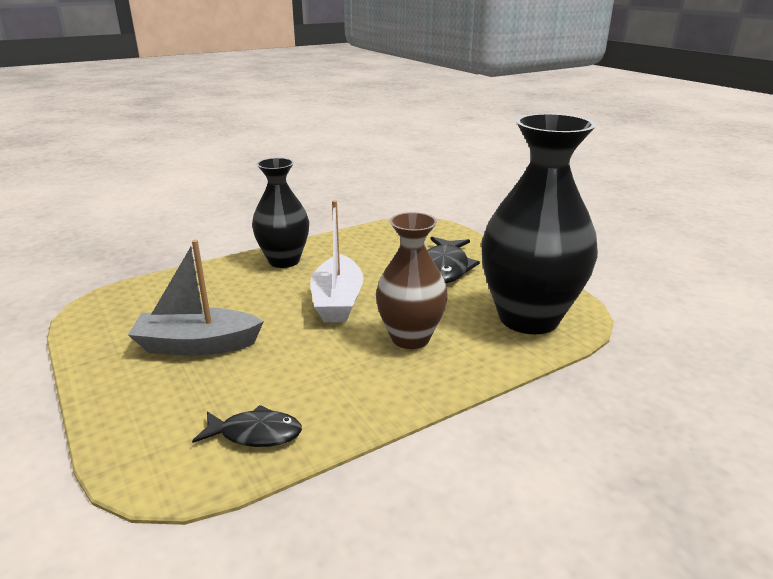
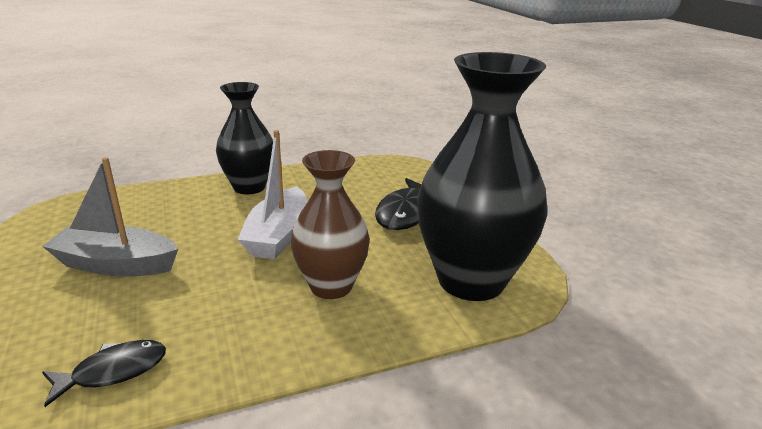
camera: 10 degrees right, 0 degrees up
(255, 434) = (113, 371): black fish -> black fish turned 45 degrees counterclockwise

